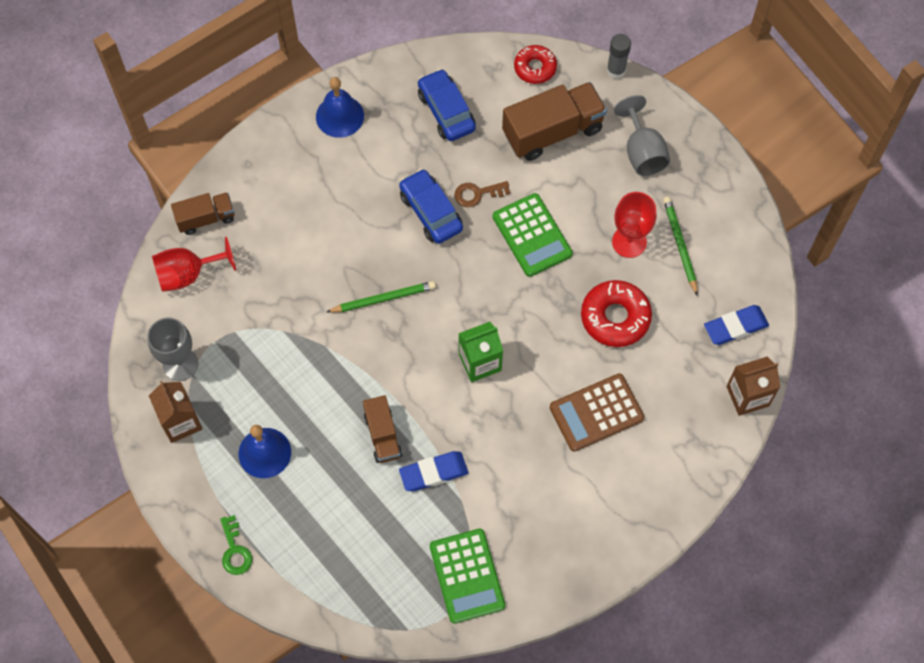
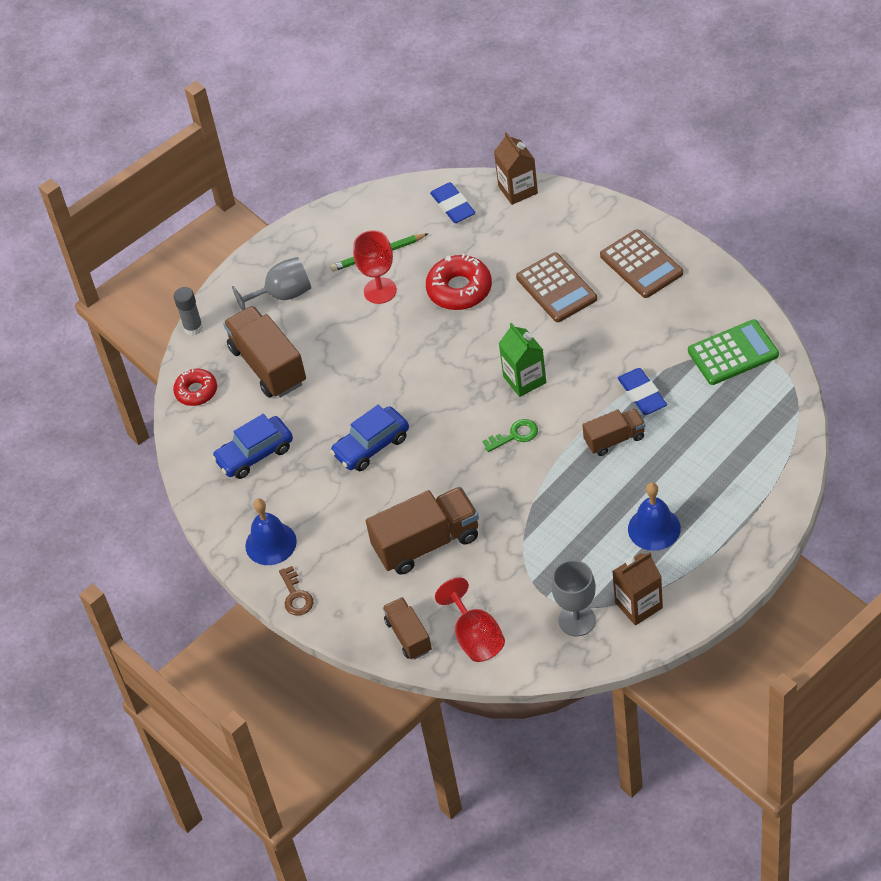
camera: 90 degrees left, 15 degrees down
(235, 550) = (757, 531): green key -> green key (515, 435)
(304, 246) = (426, 543): none -> brown truck
(383, 299) = (473, 466): green pencil -> none
(477, 194) = (346, 412): brown key -> brown key (296, 596)
(532, 235) = (385, 363): green calculator -> none
(612, 505) = (641, 265): none -> brown calculator

